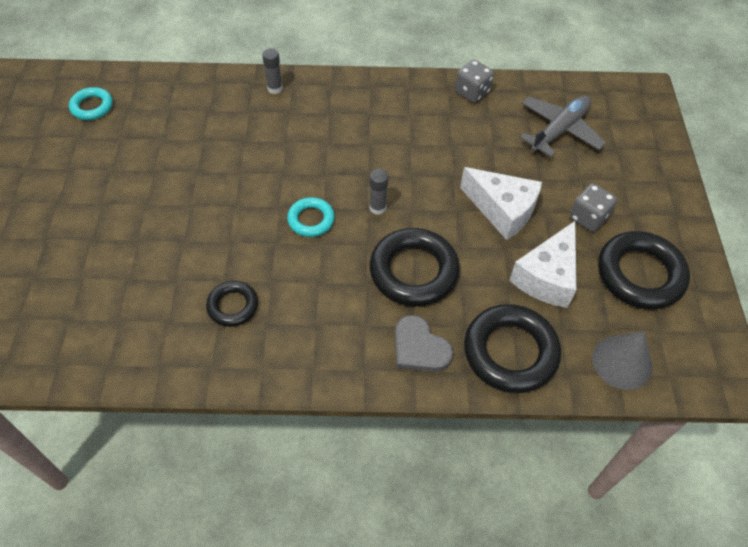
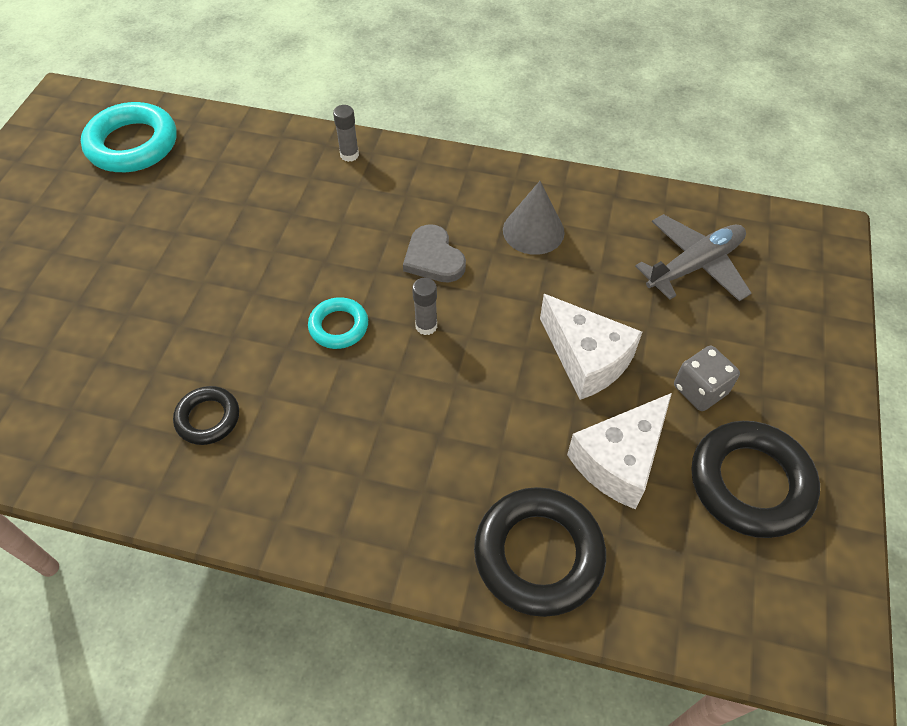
camera: 15 degrees right, 0 degrees up
(92, 107) = (132, 144): turquoise ring -> turquoise ring, size x1.81
(413, 271) = (445, 418): black ring -> none
(419, 348) = (420, 522): grey heart -> grey heart (433, 258)
(472, 92) = (593, 197): grey dice -> none
(622, 362) = (689, 602): grey cone -> grey cone (533, 231)

